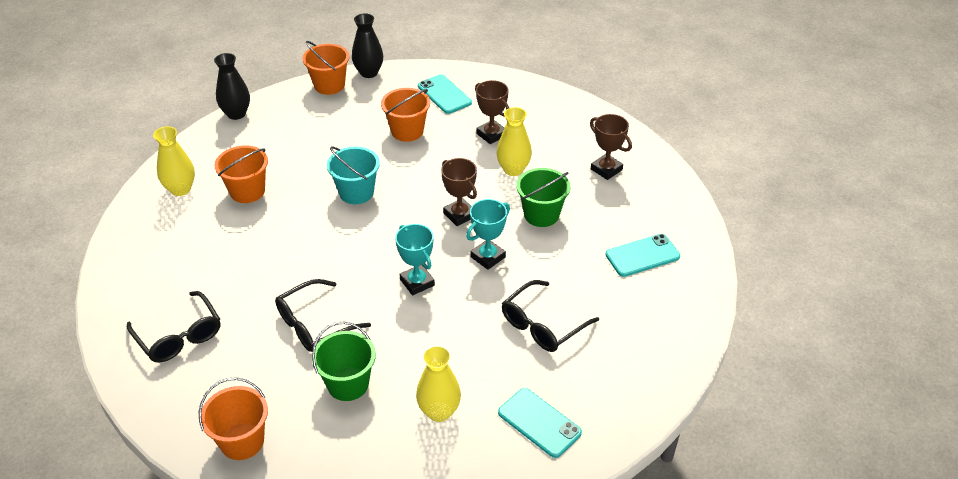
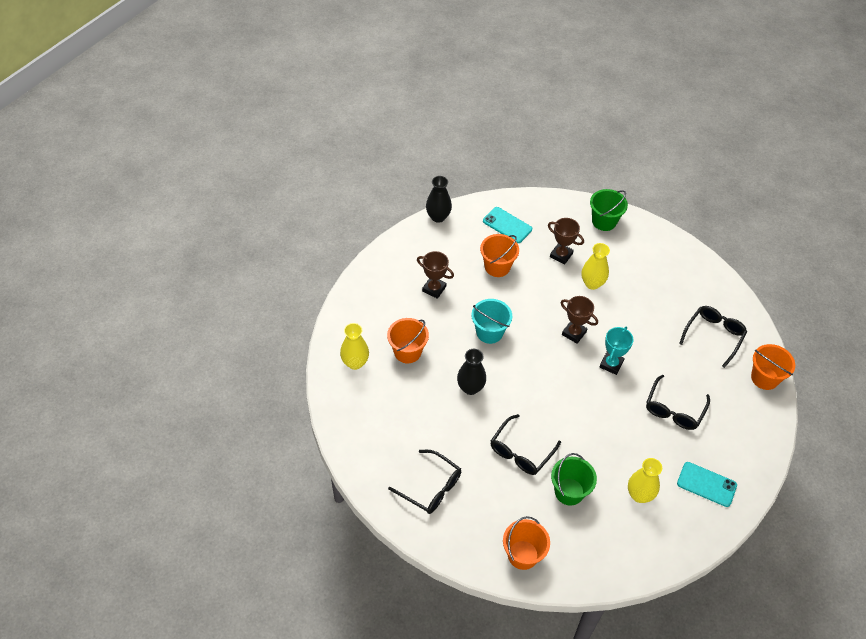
camera: 20 degrees left, 10 degrees up
(236, 114) = (356, 281): black vase -> black vase (470, 388)
(329, 85) = (414, 236): orange bucket -> orange bucket (764, 378)
(417, 282) = (573, 398): turquoise trophy -> none
(541, 214) = (630, 318): green bucket -> green bucket (604, 221)
(606, 169) = (657, 267): brown trophy -> brown trophy (434, 289)
(642, 256) = (714, 336): turquoise phone -> black glasses

